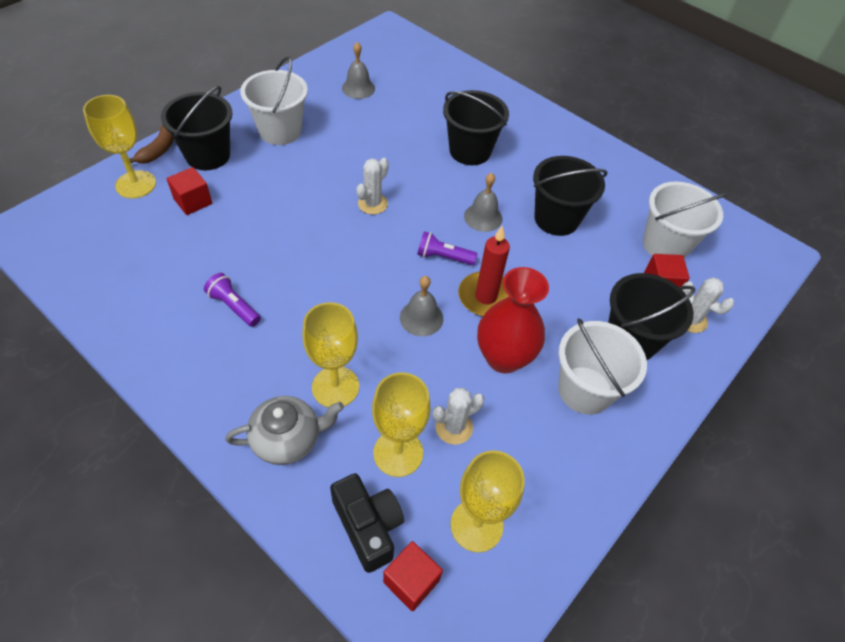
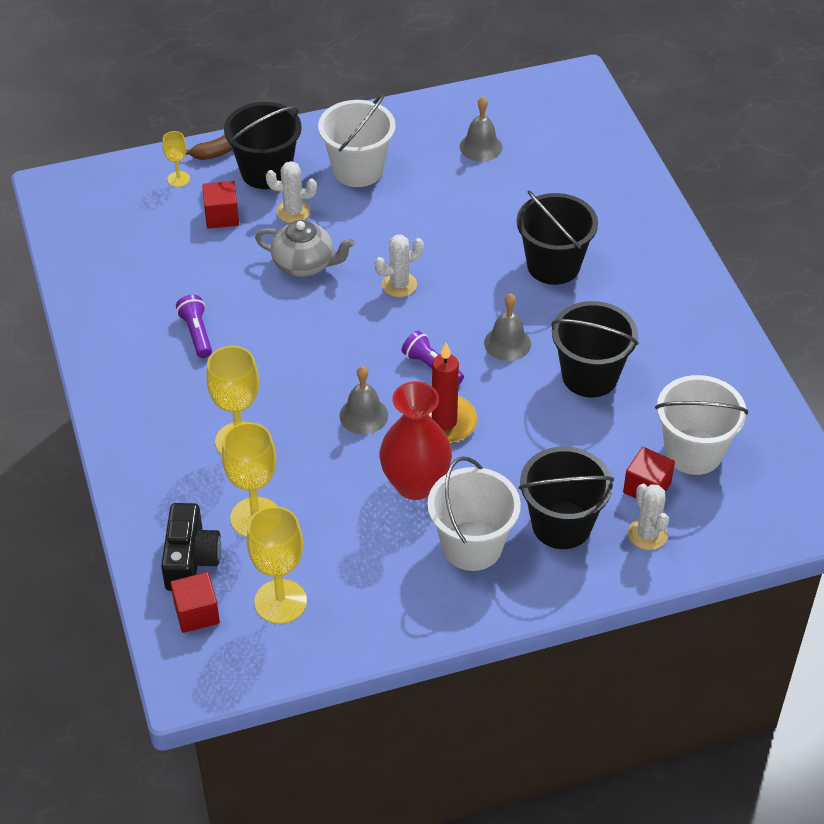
camera: 35 degrees right, 5 degrees down
(136, 184) = (178, 179): yellow goblet -> yellow goblet, size x0.53
(288, 439) = (170, 465): grey teapot -> grey teapot (304, 264)
(454, 427) = (320, 520): white cactus -> white cactus (293, 211)

